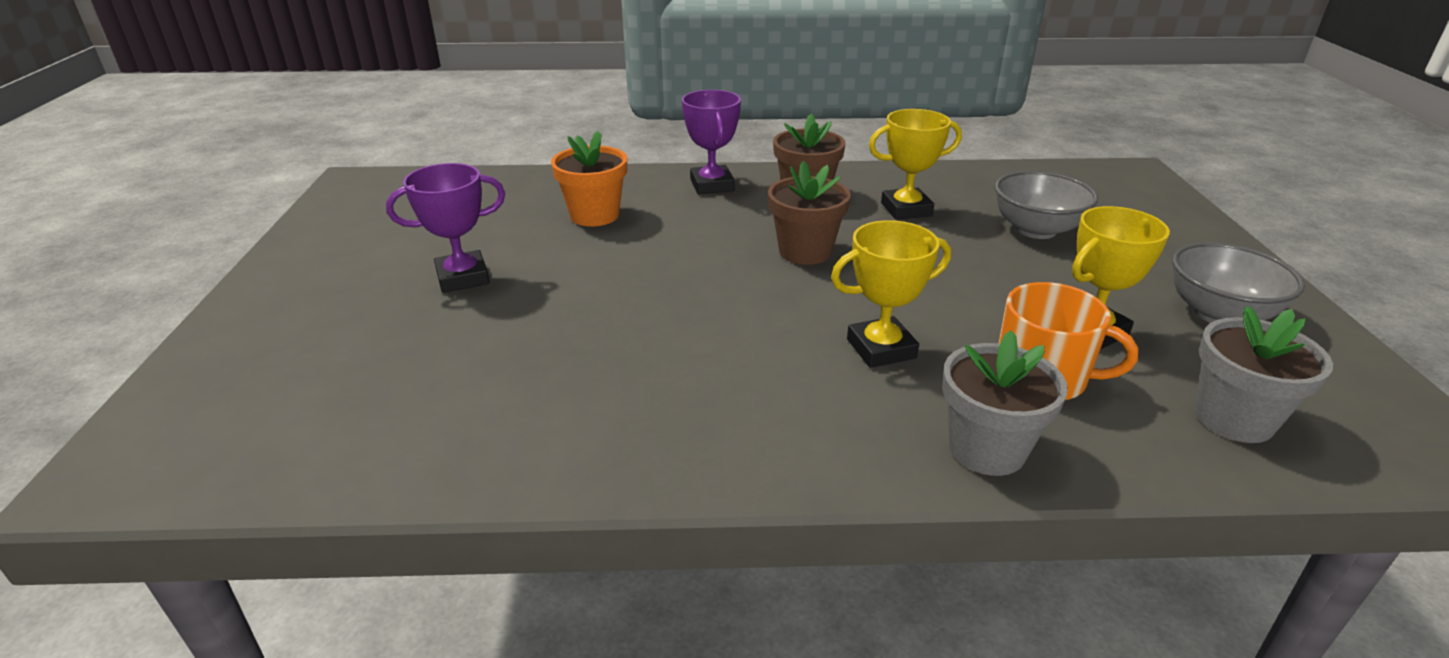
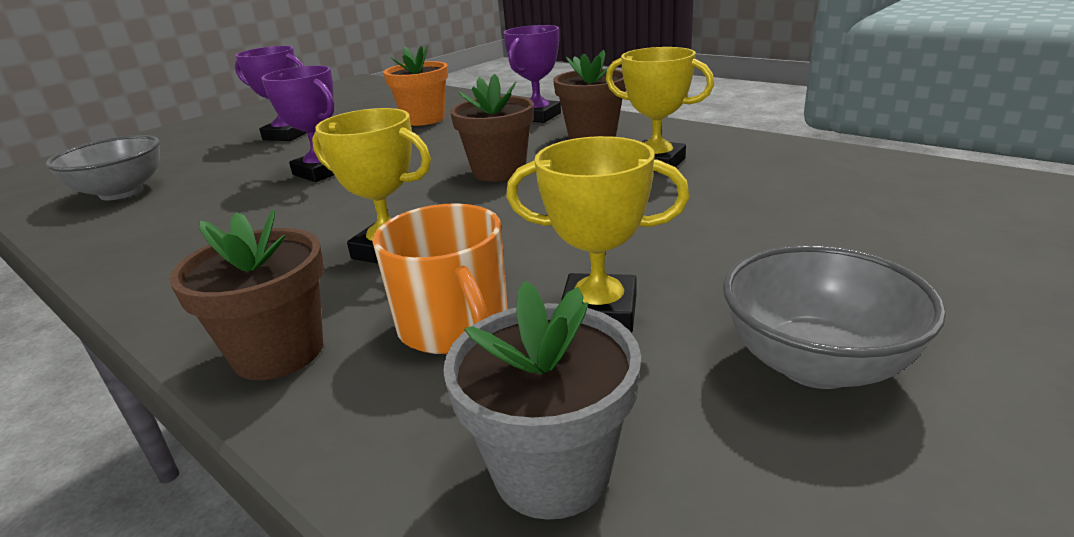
camera: 45 degrees right, 5 degrees down
(631, 305) = (321, 172): none -> purple trophy
(987, 449) = (279, 352): grey flower pot -> brown flower pot
(1036, 230) = (758, 211): grey bowl -> grey bowl (121, 192)

